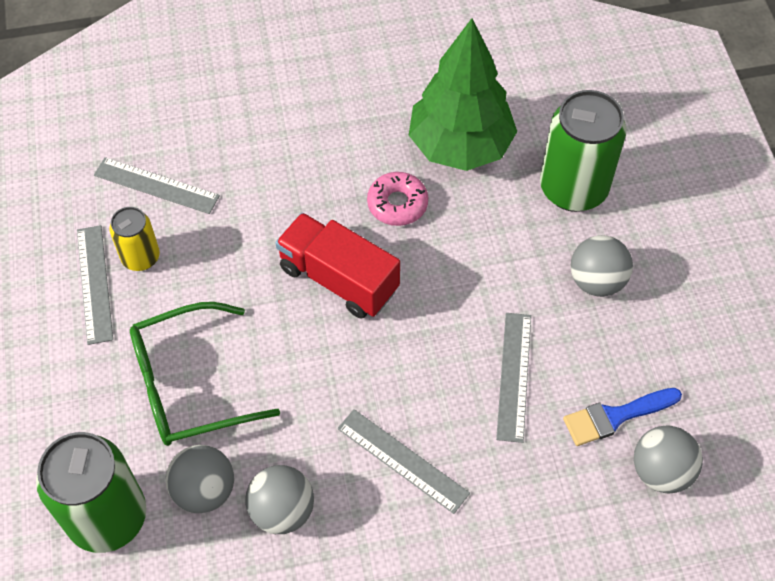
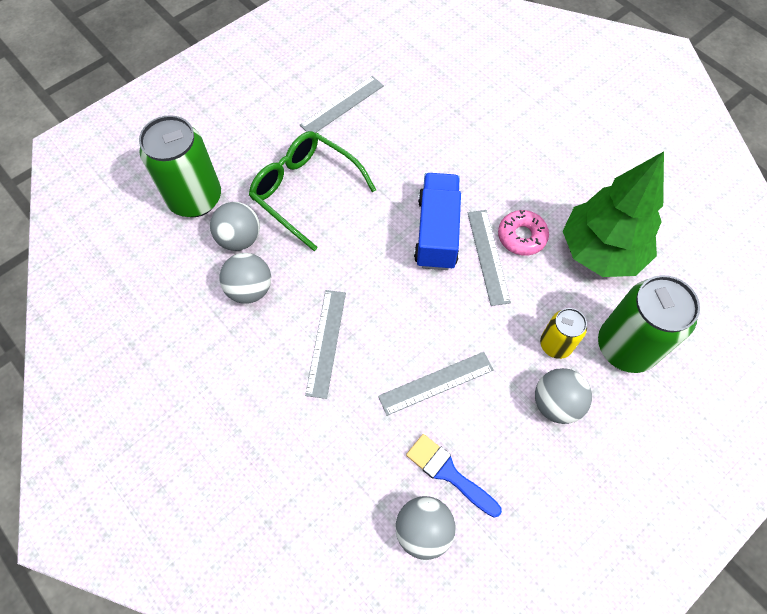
camera: 60 degrees right, 5 degrees up
(141, 257) = (376, 117): yellow can -> yellow can (555, 344)
(156, 185) = (432, 96): grey ruler -> grey ruler (488, 256)
(339, 279) = (437, 232): red truck -> blue truck

